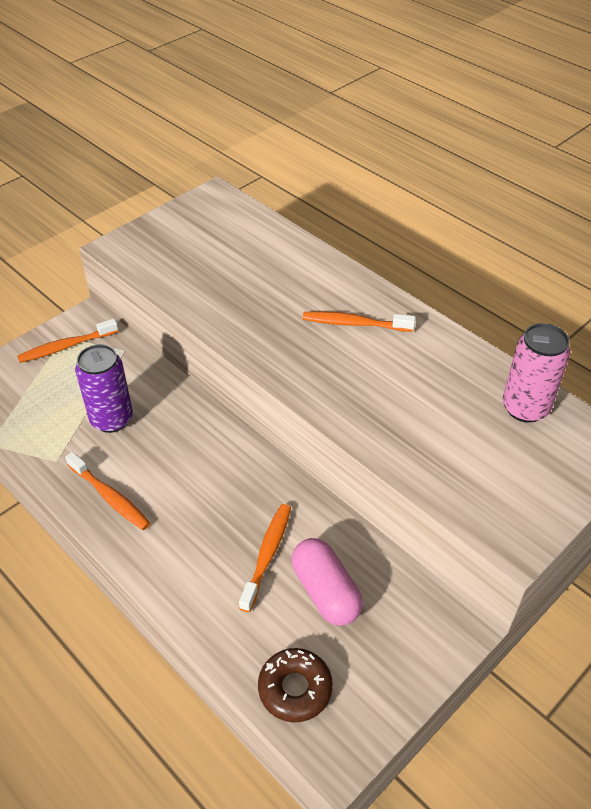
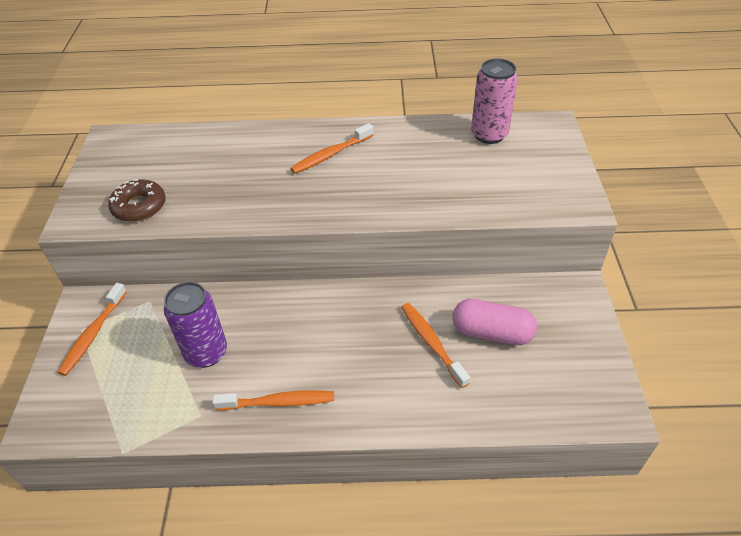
camera: 45 degrees left, 0 degrees up
(295, 689) = (550, 400): brown donut -> brown donut (139, 206)

